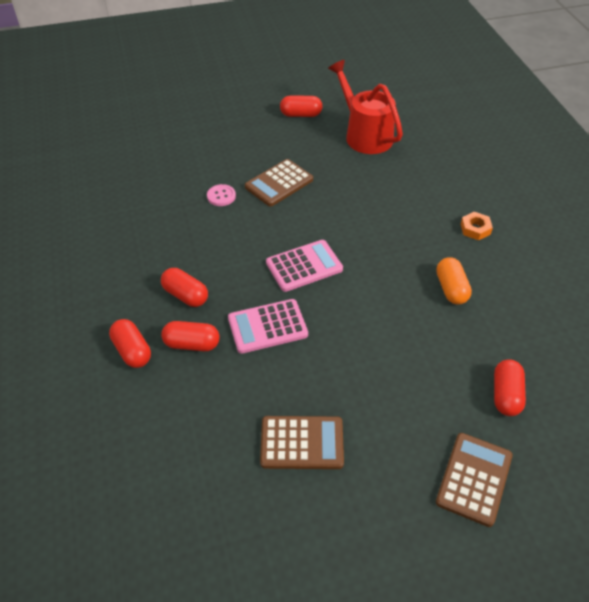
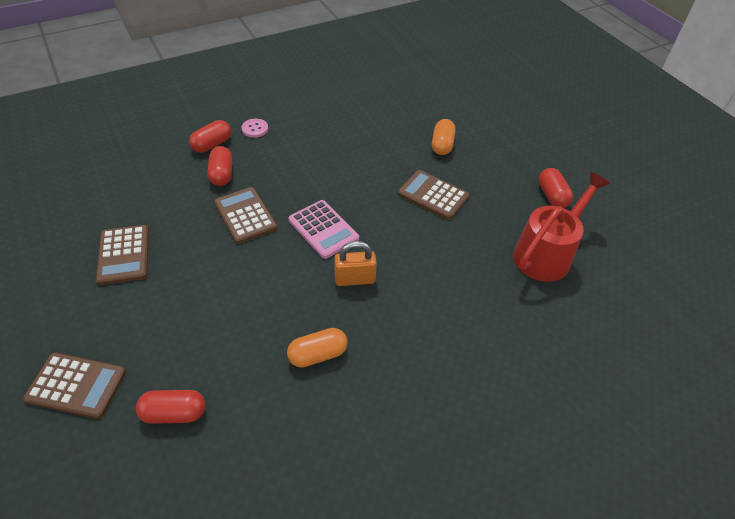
camera: 75 degrees right, 0 degrees up
(185, 295) = (273, 161): red capsule -> none
(210, 163) = (442, 145): none -> orange capsule
(221, 196) = (399, 160): pink button -> pink button (255, 129)
(267, 327) = (245, 215): pink calculator -> brown calculator
(371, 253) = (355, 279): none -> orange padlock
(475, 229) = (422, 375): orange nut -> none

